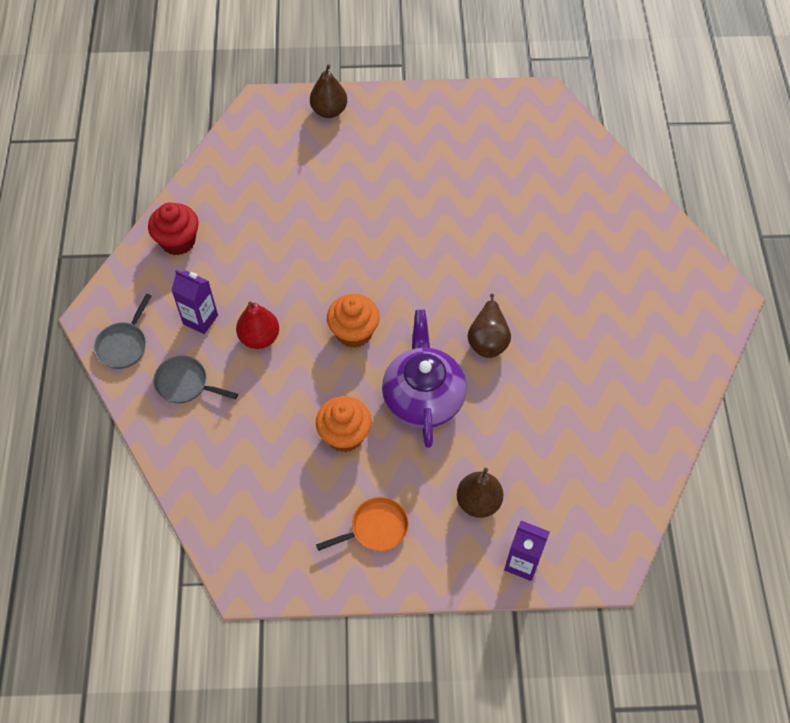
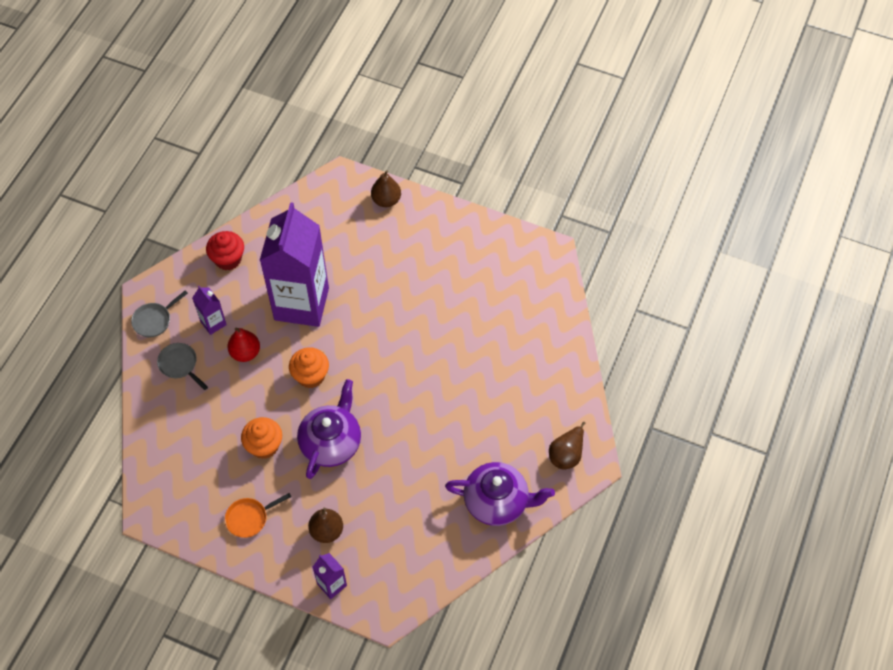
camera: 25 degrees right, 0 degrees up
(296, 257) = (301, 304): none -> purple carton
(375, 528) = (249, 518): orange pan -> orange pan turned 150 degrees clockwise
(488, 340) = (400, 421): brown pear -> brown pear (566, 454)
(652, 383) = (497, 502): none -> purple teapot

